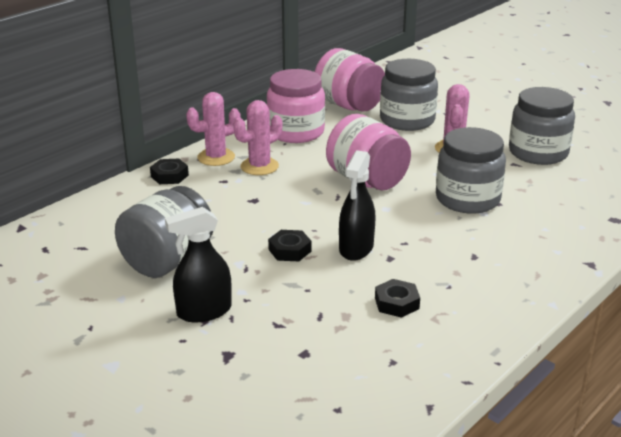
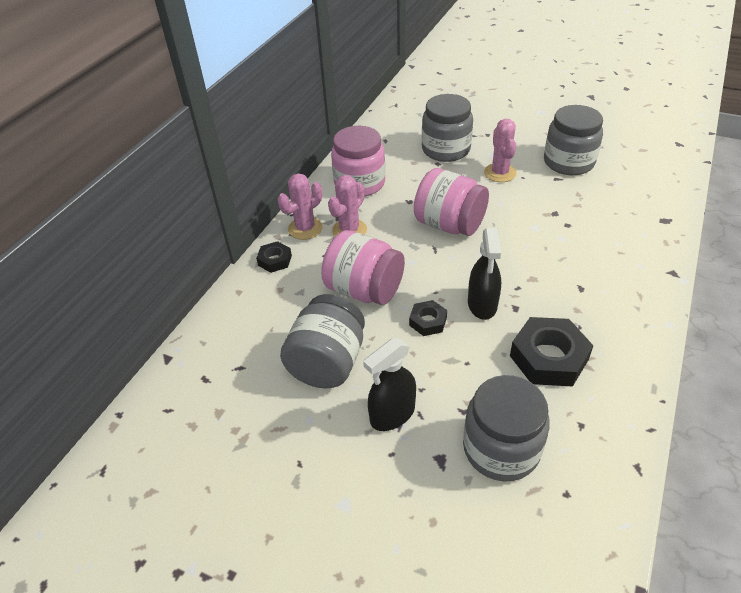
camera: 15 degrees left, 15 degrees up
(348, 105) = (388, 143): pink jar -> pink jar (364, 290)
(396, 303) = (548, 358): black nut -> black nut, size x1.86
(467, 199) = (541, 226): grey jar -> grey jar (501, 448)

